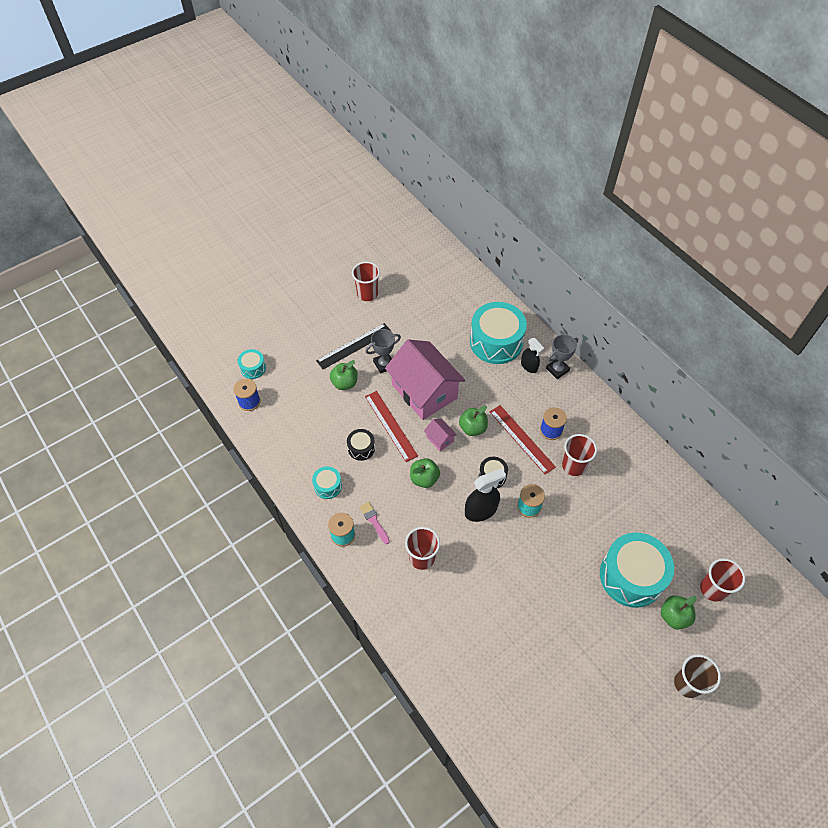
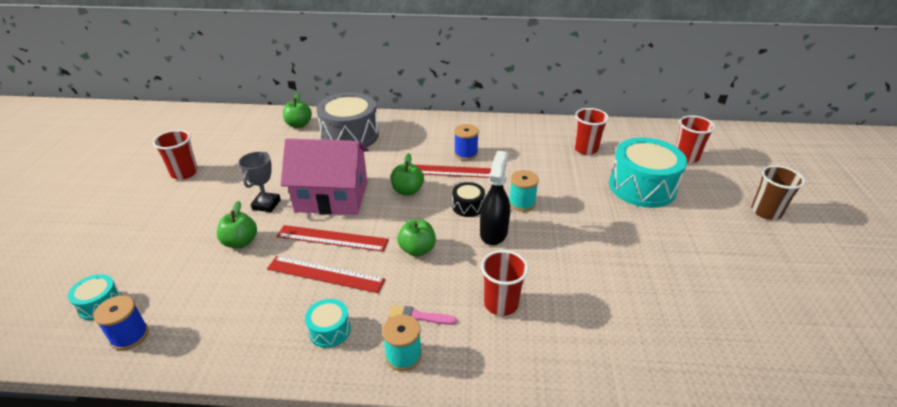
camera: 50 degrees left, 20 degrees down
(354, 346) = (216, 212): black ruler -> none
(361, 448) = (325, 274): black drum -> red ruler
(440, 439) = (390, 215): pink house -> none
(496, 342) = (350, 135): turquoise drum -> grey drum
(529, 366) = (395, 133): black spray bottle -> none
(557, 369) = (418, 123): grey trophy -> none
(573, 466) = (511, 160): red cup -> red cup (585, 149)
(674, 616) = (697, 186): green apple -> green apple (299, 124)

